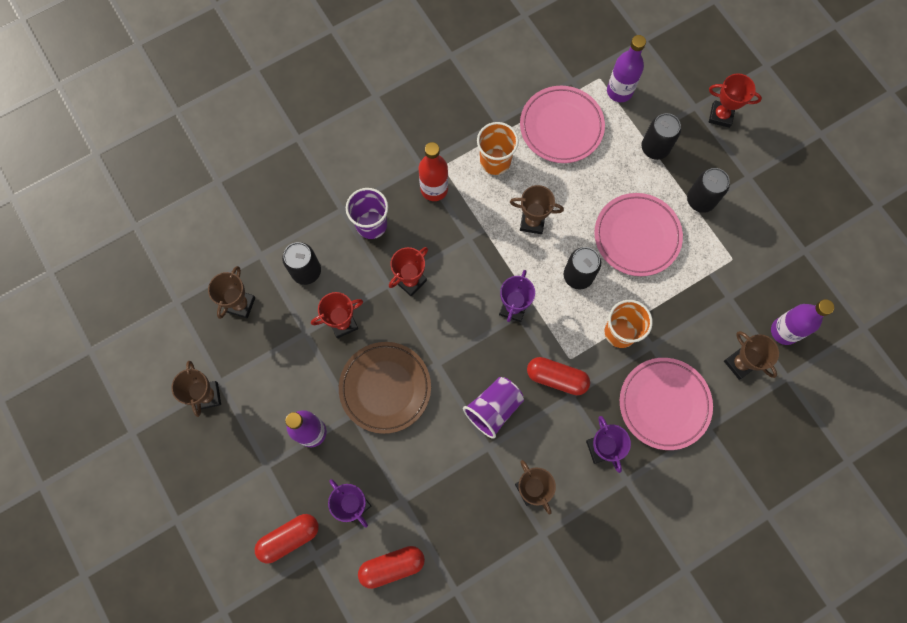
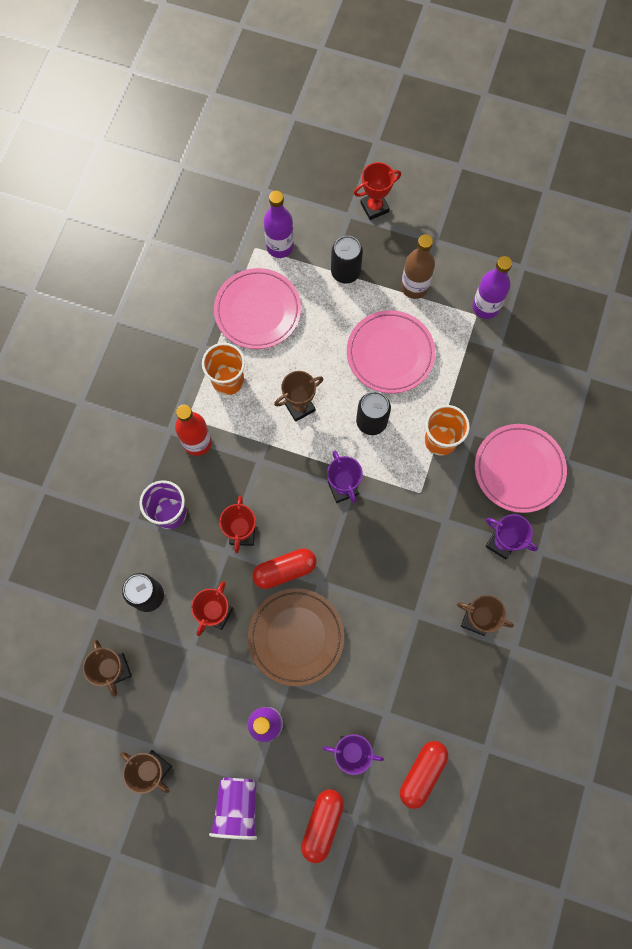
camera: 40 degrees left, 0 degrees up
(493, 409) = (395, 581): purple cup -> purple cup (237, 807)
(556, 378) = (423, 516): red capsule -> red capsule (285, 570)
(700, 200) = (414, 287): black can -> brown bottle
(739, 363) = (547, 392): brown trophy -> none
(784, 331) = (558, 341): purple bottle -> purple bottle (485, 307)

